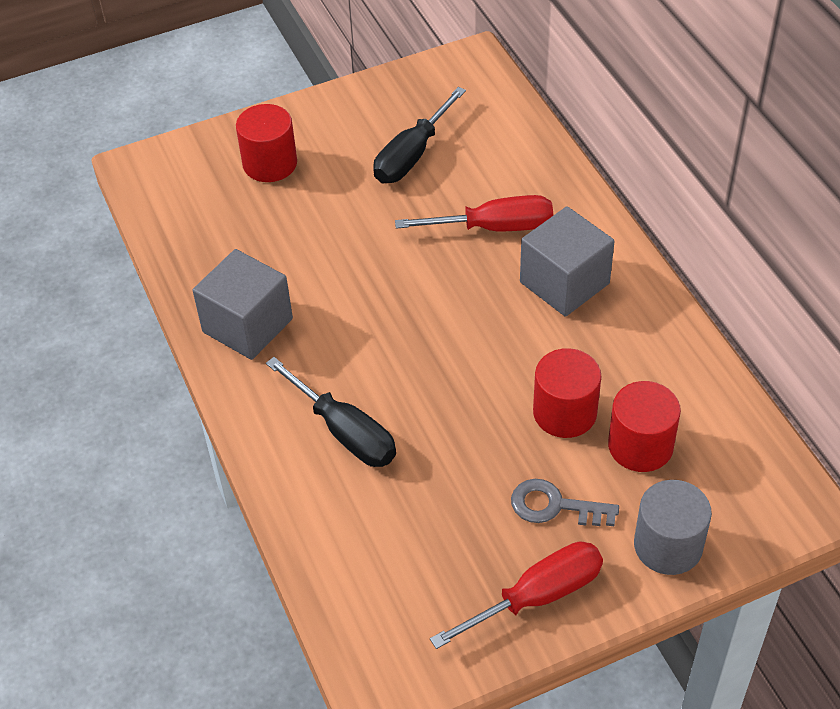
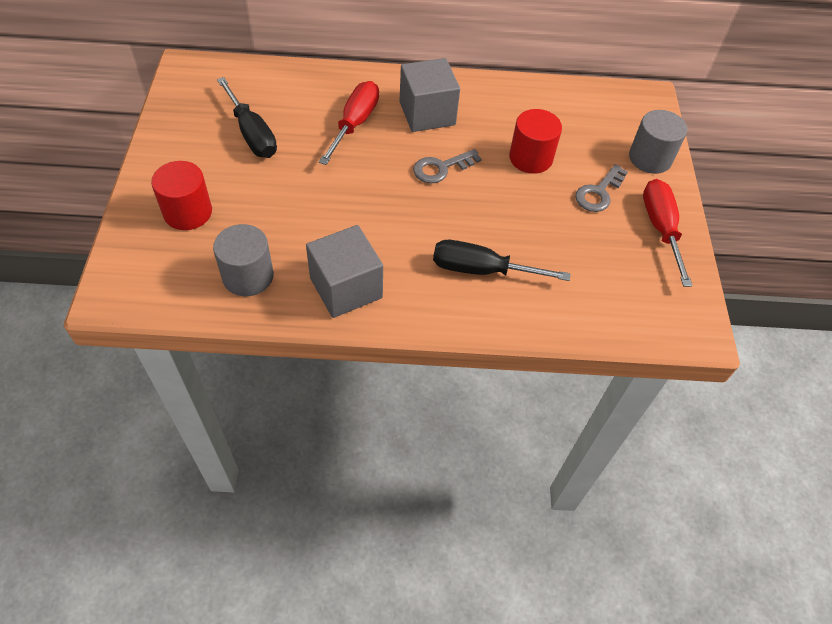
camera: 70 degrees left, 5 degrees up
(217, 245) = (248, 276): none -> grey cylinder
(344, 431) = (482, 270): black screwdriver -> black screwdriver turned 150 degrees counterclockwise
(480, 333) = (441, 168): none -> grey key
(640, 446) = (574, 137): red cylinder -> none

